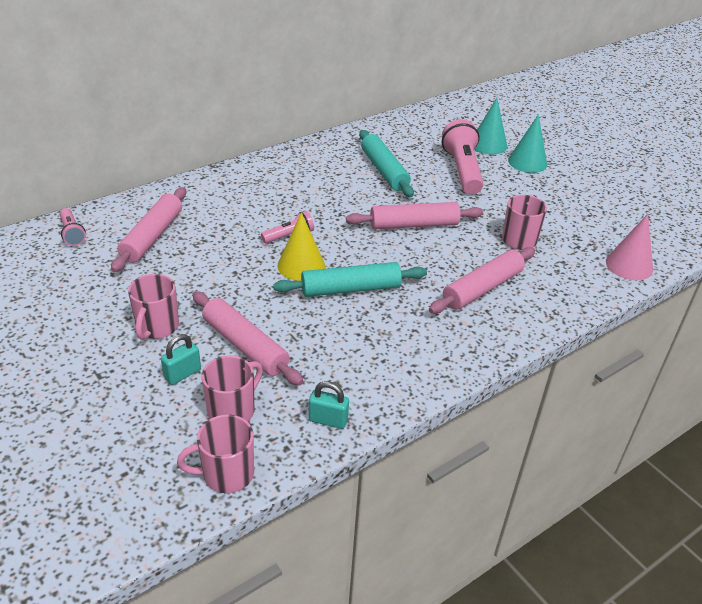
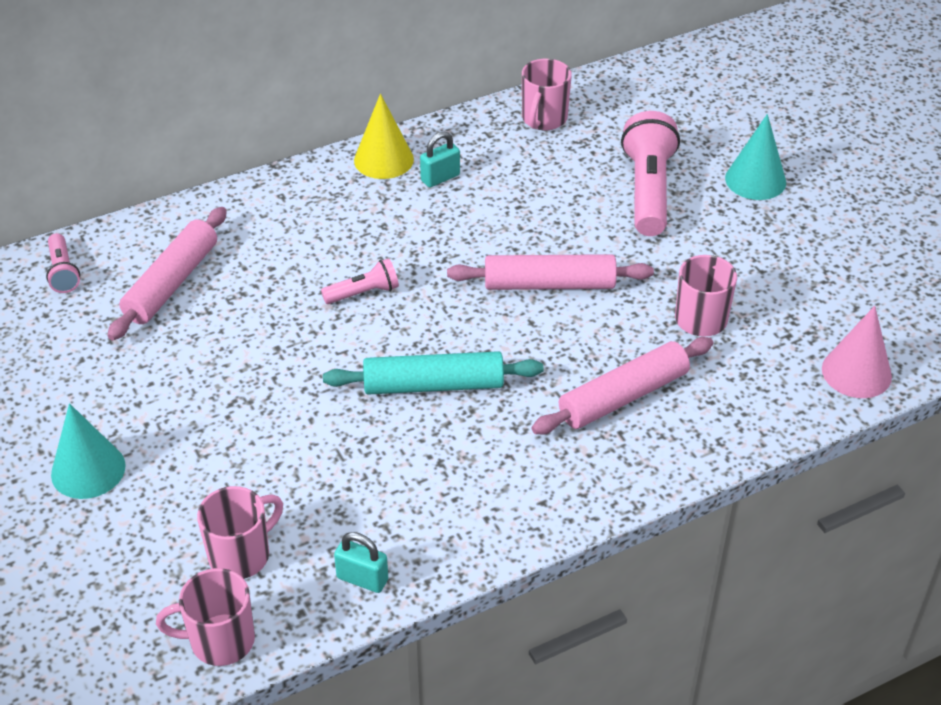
camera: 10 degrees right, 5 degrees up
(157, 327) = (160, 426): pink mug -> pink mug (544, 119)
(182, 374) = (184, 498): turquoise padlock -> turquoise padlock (440, 178)
(245, 345) = (272, 462): pink rolling pin -> none
(301, 265) = (371, 343): yellow cone -> yellow cone (383, 159)
(384, 170) = (527, 186): turquoise rolling pin -> none
(488, 144) = (702, 144): turquoise cone -> turquoise cone (88, 470)

